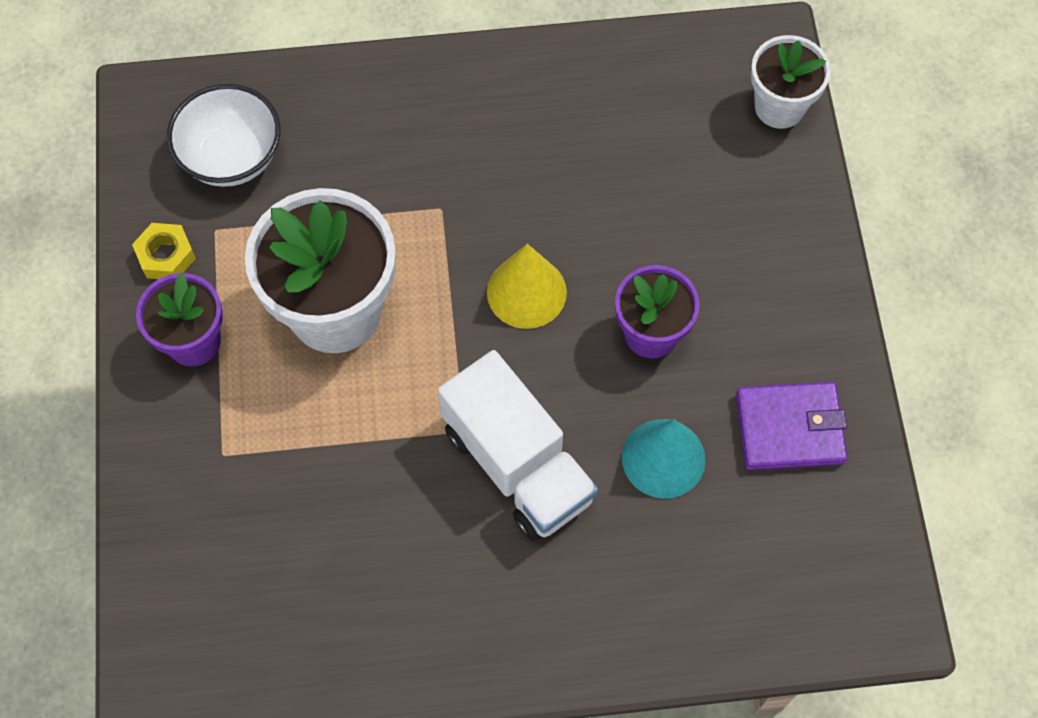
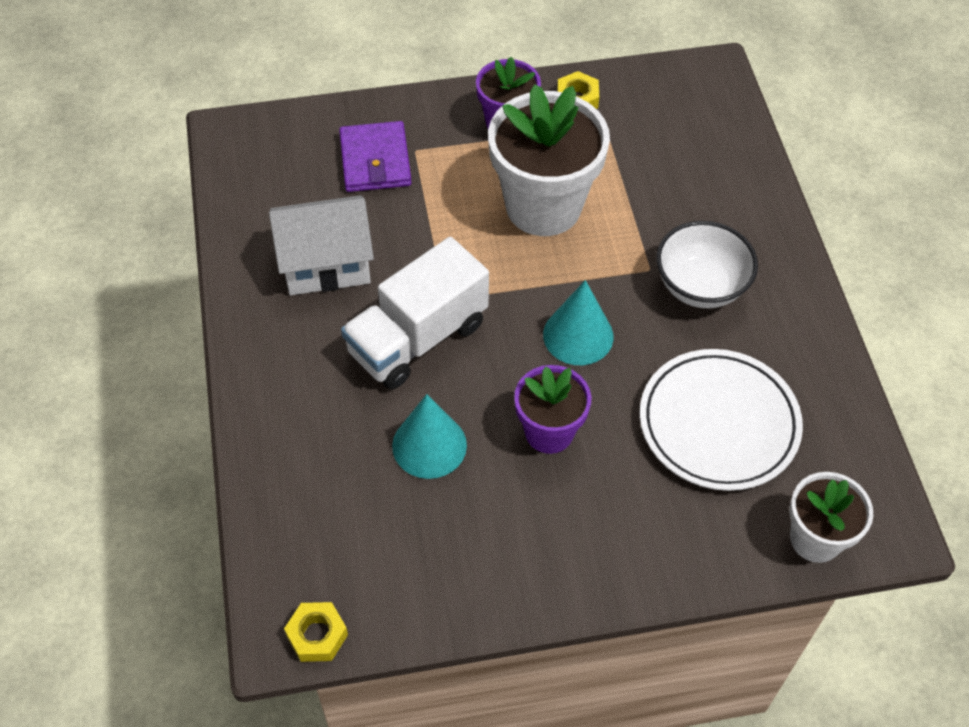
camera: 85 degrees right, 10 degrees down
(232, 157) = (672, 128): white bowl -> white bowl (700, 286)
(398, 569) = (326, 265): none -> white house
(526, 292) = (578, 335): yellow cone -> turquoise cone
(647, 170) = (718, 423): none -> white plate
(789, 428) = (465, 548): purple wallet -> purple wallet (375, 160)
(890, 582) = (317, 635): none -> yellow nut

